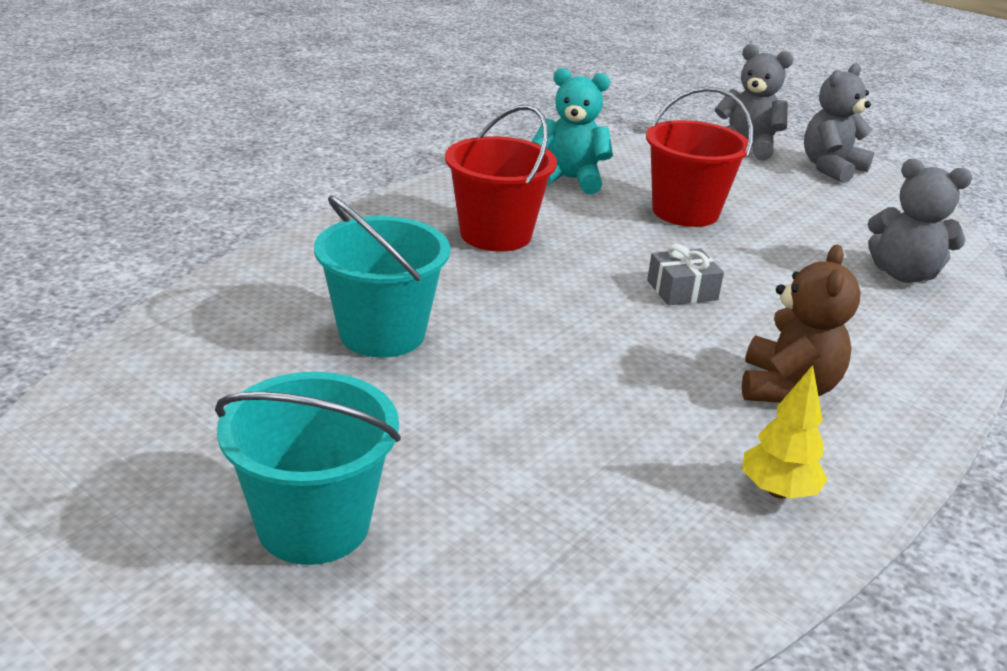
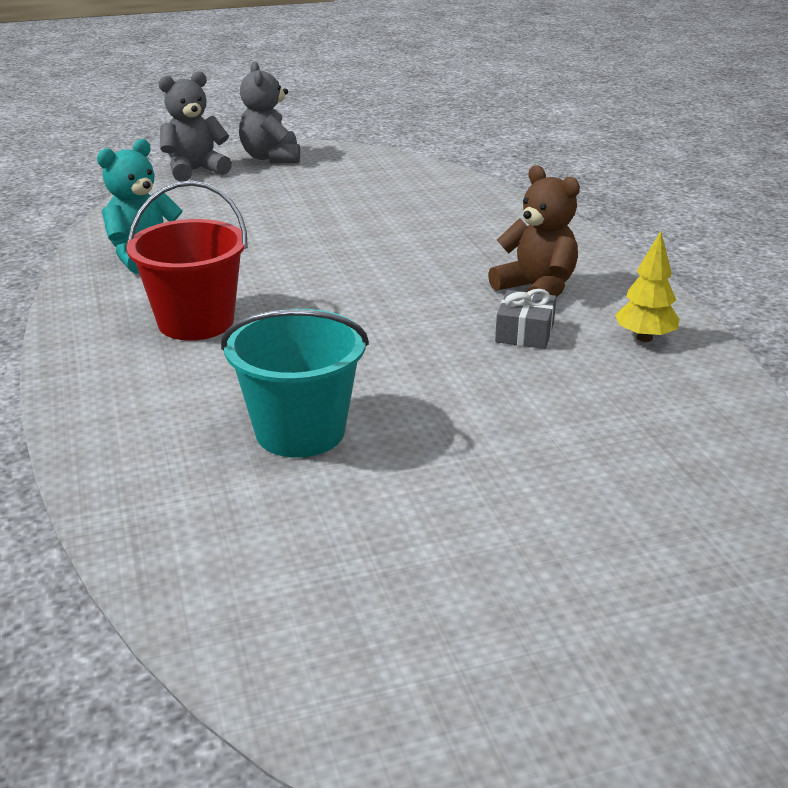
camera: 55 degrees left, 0 degrees up
(313, 524) = (554, 550): turquoise bucket -> none
(682, 290) = (377, 277): grey gift -> grey gift (524, 332)
(685, 212) = (264, 232): red bucket -> none
(903, 274) = (441, 197): grey teddy bear -> none

